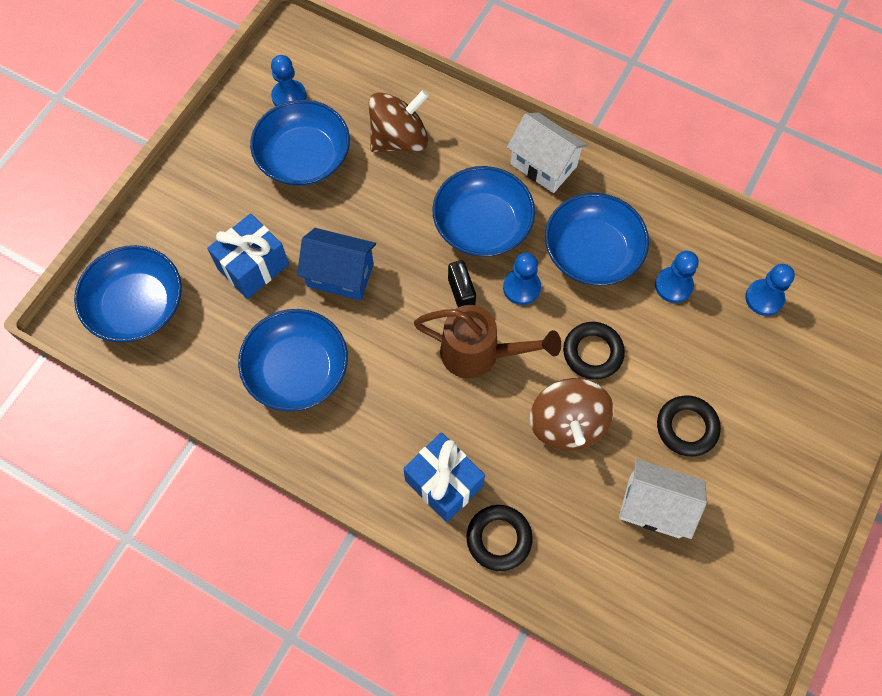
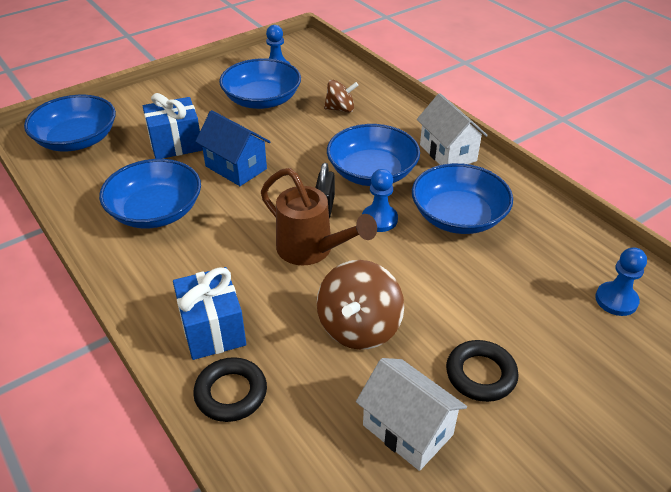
camera: 25 degrees right, 25 degrees down
(399, 139) = (340, 109): brown spinning top -> brown spinning top, size x0.61
(592, 352) = (417, 283): black ring -> none
(673, 285) = (524, 262): blue pawn -> none

